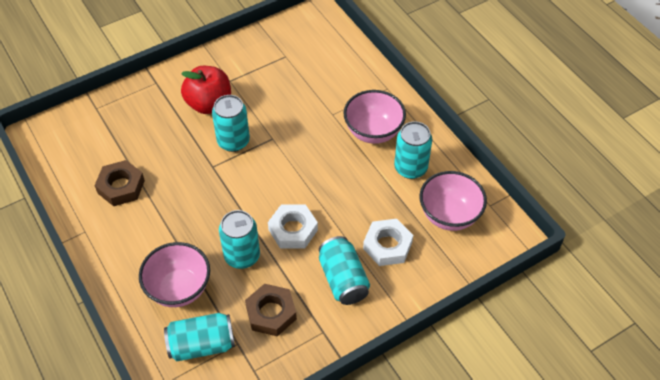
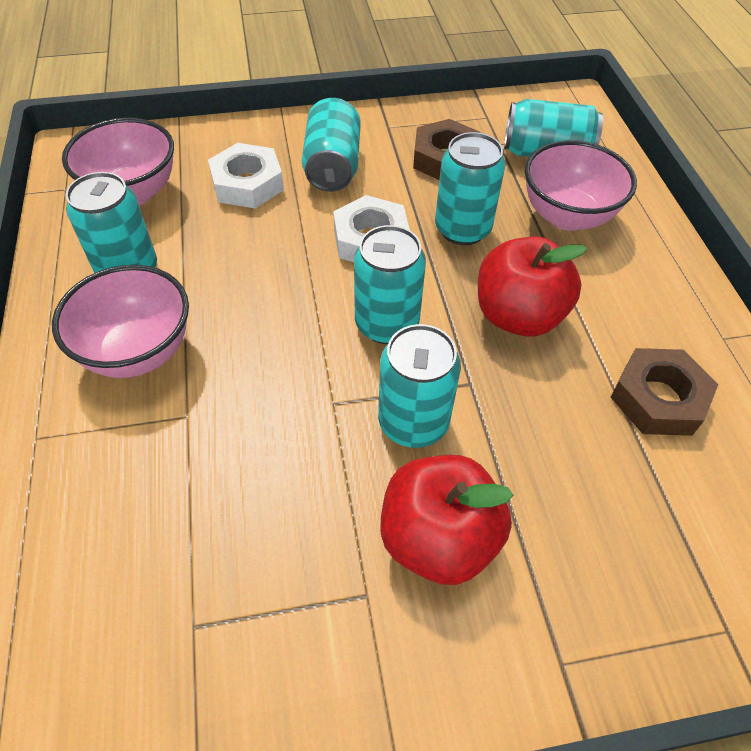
camera: 160 degrees left, 0 degrees up
(196, 209) = (518, 316): none -> red apple
(263, 182) = (386, 324): none -> turquoise can

